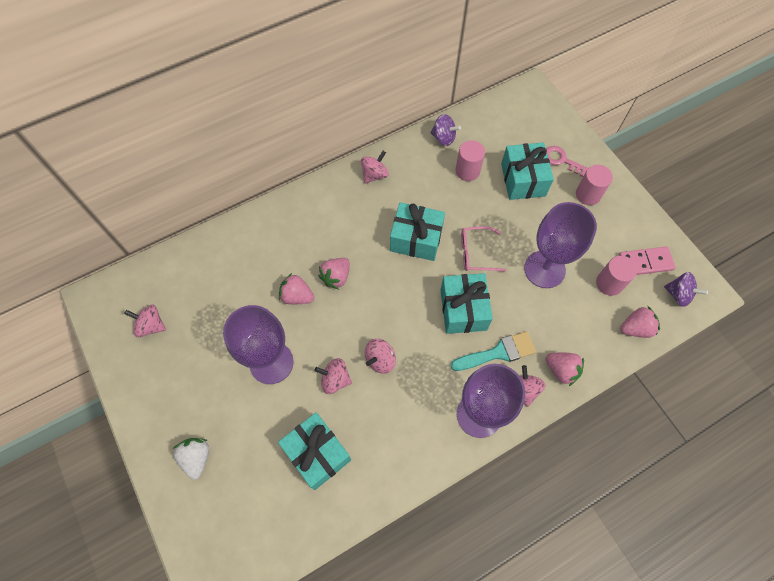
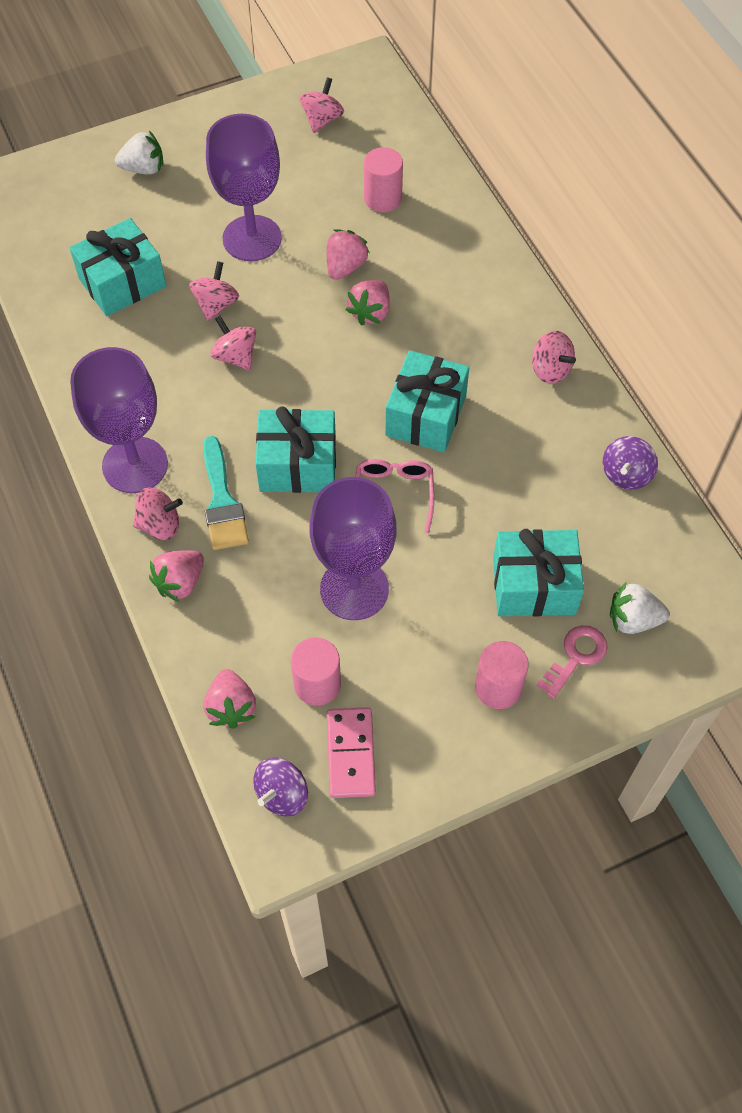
camera: 95 degrees right, 5 degrees down
(336, 277) = (370, 312): pink strawberry -> pink strawberry turned 105 degrees counterclockwise
(467, 171) = (555, 502): pink cylinder -> pink cylinder (383, 198)
(533, 135) = (633, 619): none -> white strawberry

